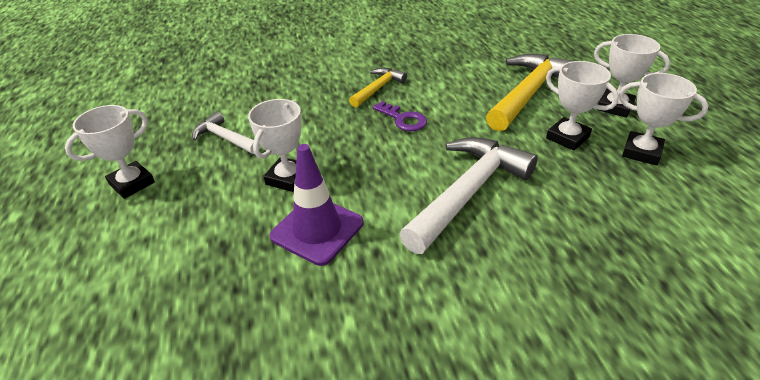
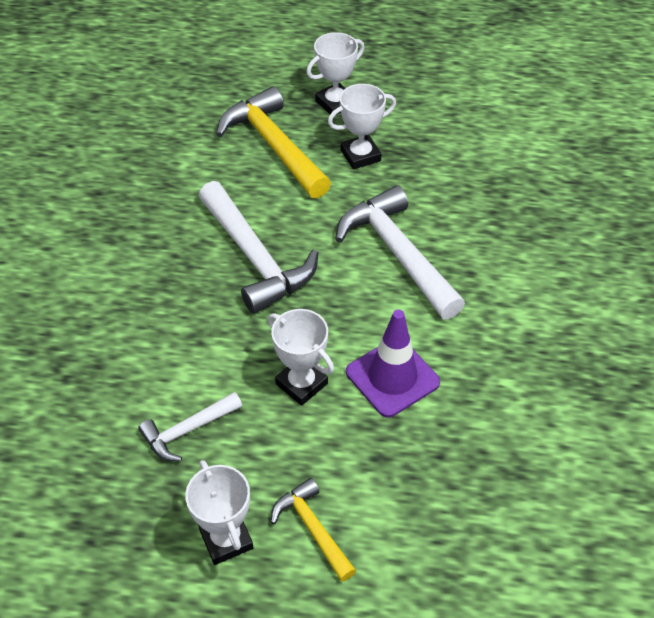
camera: 70 degrees left, 10 degrees up
(378, 88) = (178, 258): yellow hammer -> yellow hammer (312, 528)
(403, 119) = (255, 258): purple key -> white hammer
(641, 152) = (406, 123): white trophy -> none

